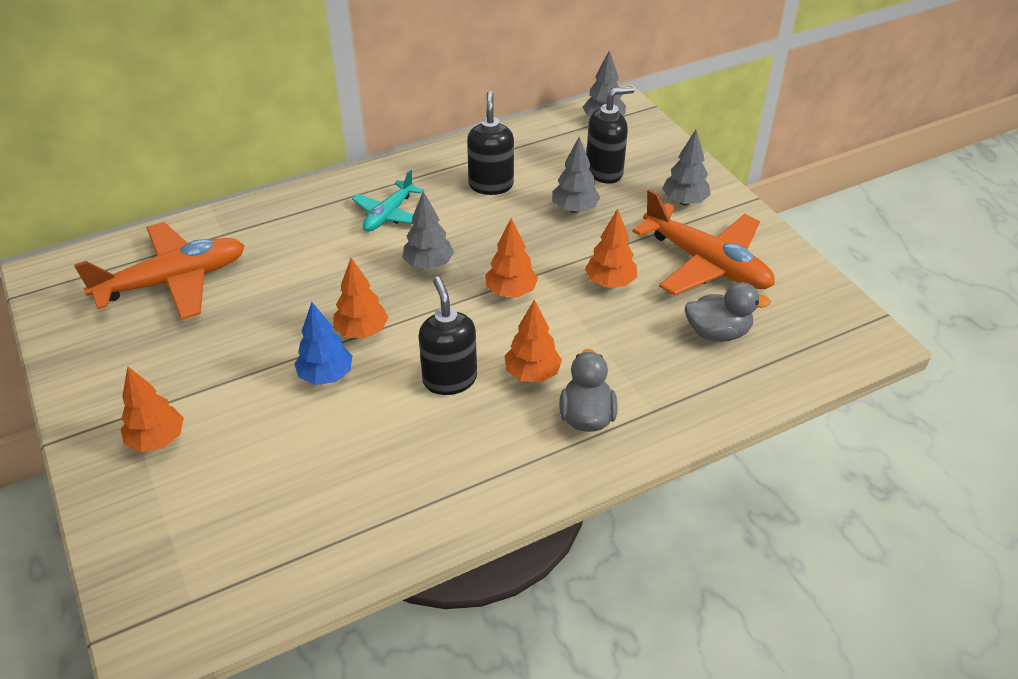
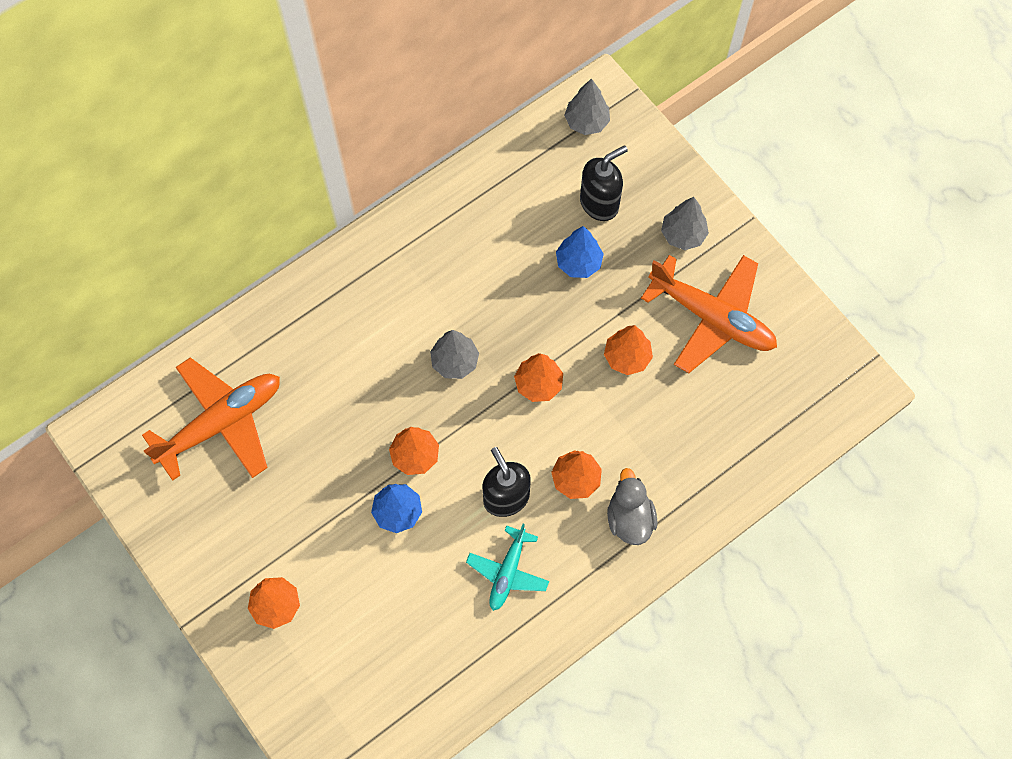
camera: 10 degrees left, 25 degrees up
(389, 215) = (400, 300): turquoise plane -> turquoise plane (508, 572)
(491, 185) = (490, 240): black soap dispenser -> none
(574, 209) = (578, 263): grey tree -> blue tree
(717, 333) = (730, 403): grey duck -> none

